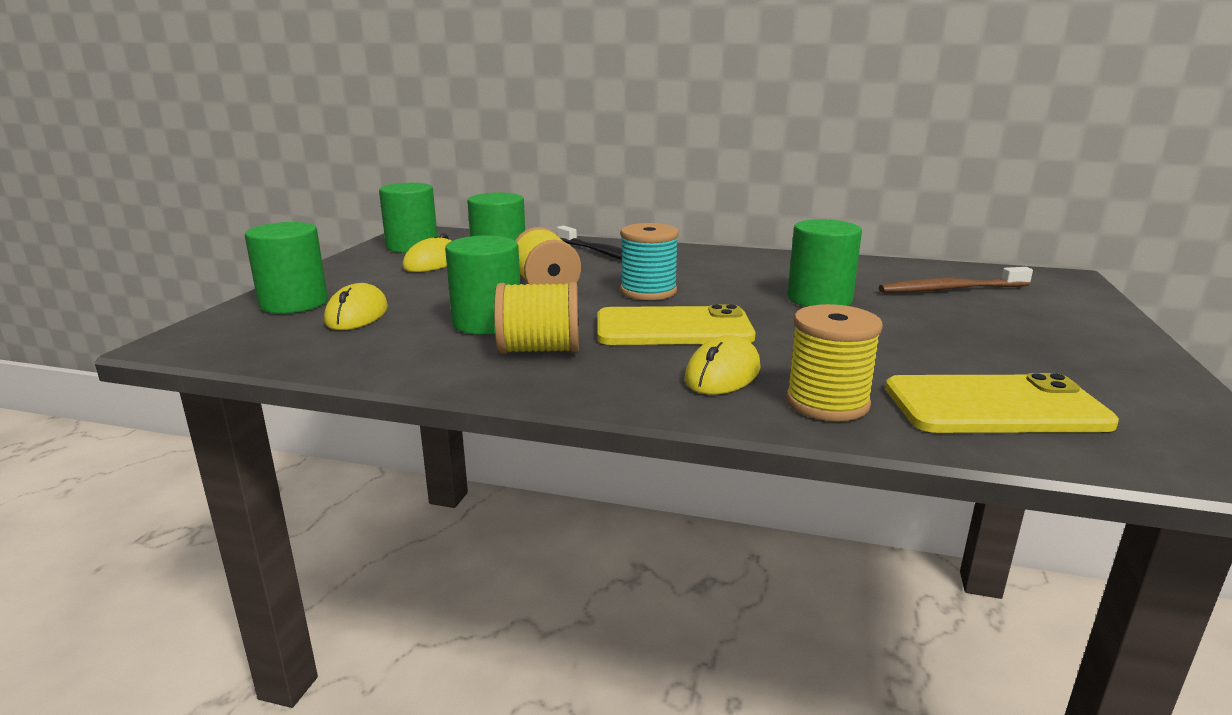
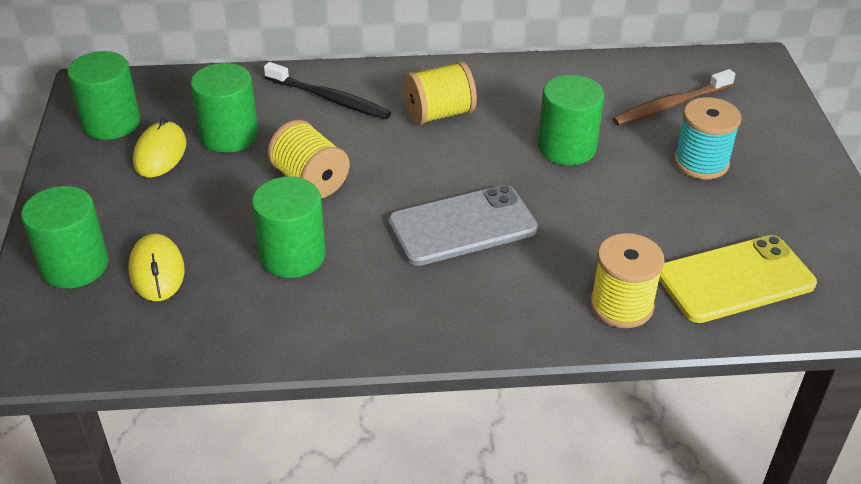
camera: 20 degrees left, 20 degrees up
(539, 350) = (366, 288): yellow spool -> yellow spool (439, 114)
(648, 291) = (410, 166): turquoise spool -> turquoise spool (701, 162)
(673, 328) = (462, 226): yellow phone -> grey phone
(722, 374) = (531, 286): yellow mouse -> none

